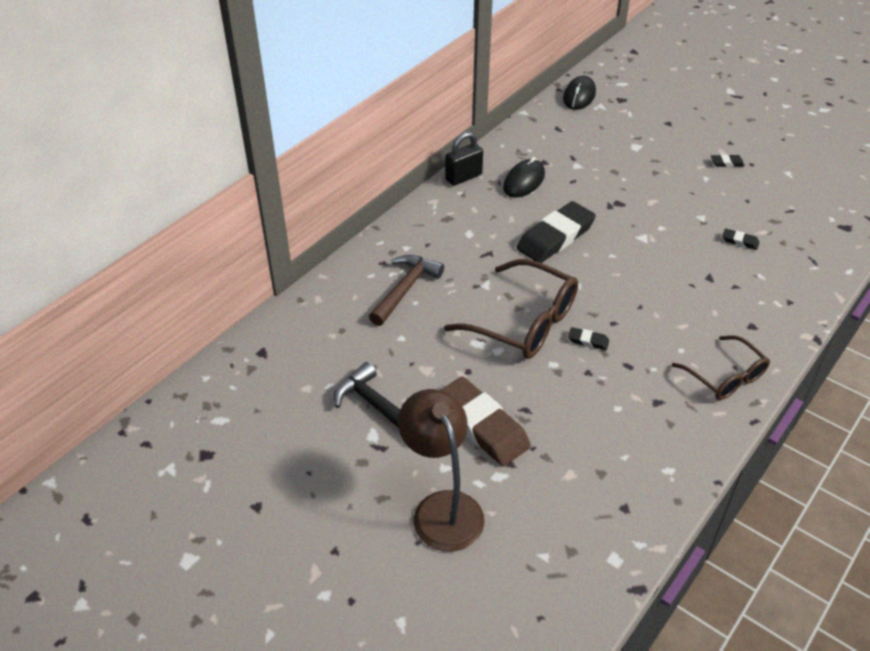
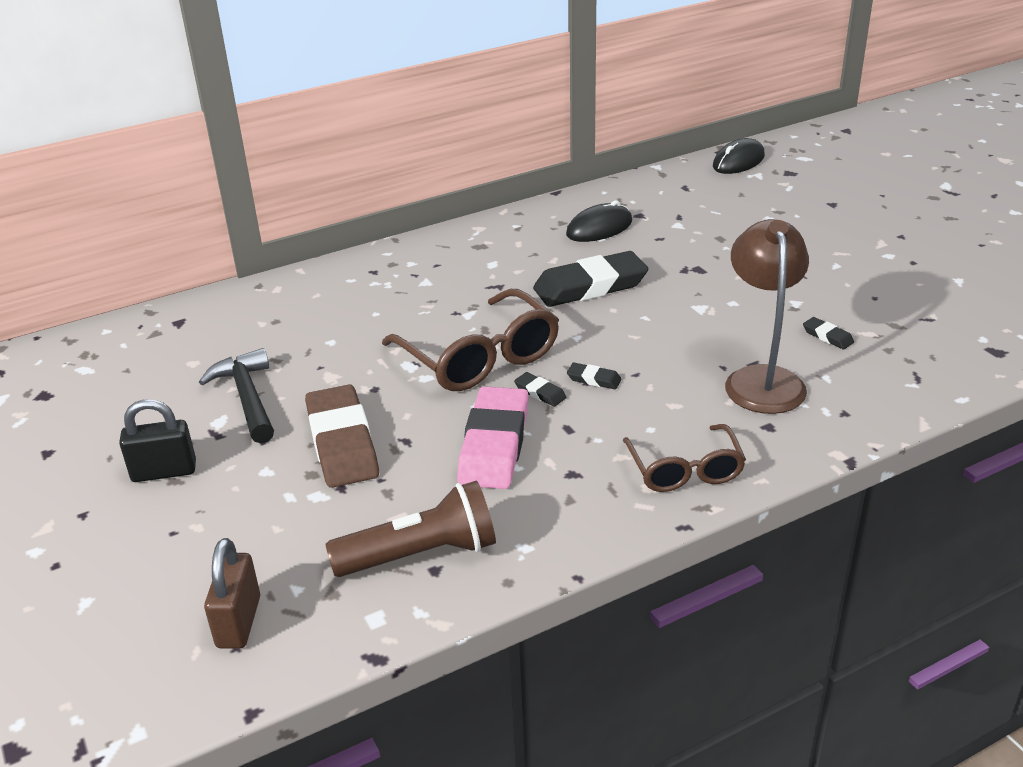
camera: 25 degrees right, 10 degrees down
(405, 289) = (375, 299): brown hammer -> none
(442, 508) = (227, 508): brown lamp -> brown lamp (762, 379)
(463, 177) = (532, 212): black padlock -> black padlock (164, 472)
(526, 596) = (239, 622): none -> brown padlock
(589, 394) = (494, 444): none -> pink eraser
(607, 499) = (421, 554): none -> brown flashlight
(727, 163) = (878, 255): black eraser -> black eraser (594, 379)

